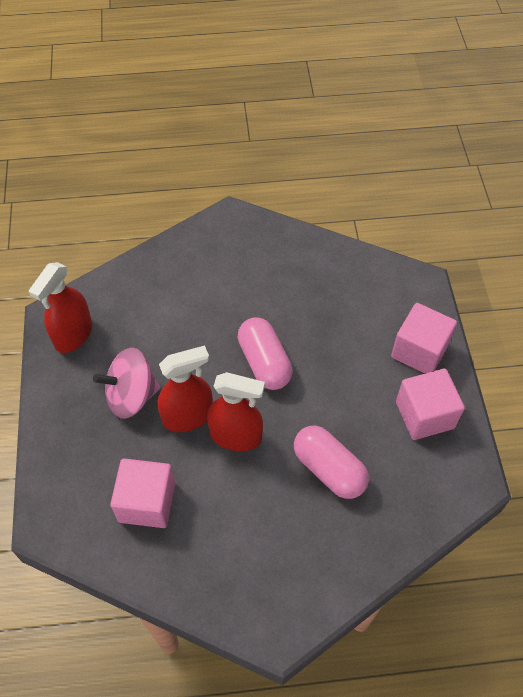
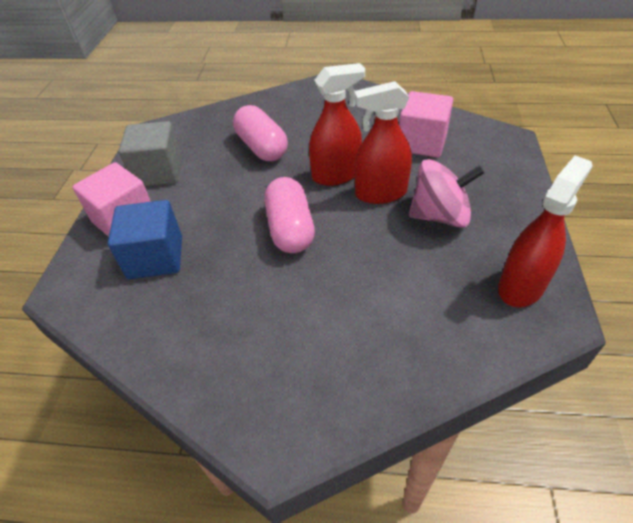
camera: 165 degrees left, 10 degrees down
(236, 436) = (336, 175): red spray bottle -> red spray bottle turned 135 degrees clockwise
(368, 318) = (155, 257): none -> blue cube
(424, 415) = (158, 172): pink cube -> grey cube

